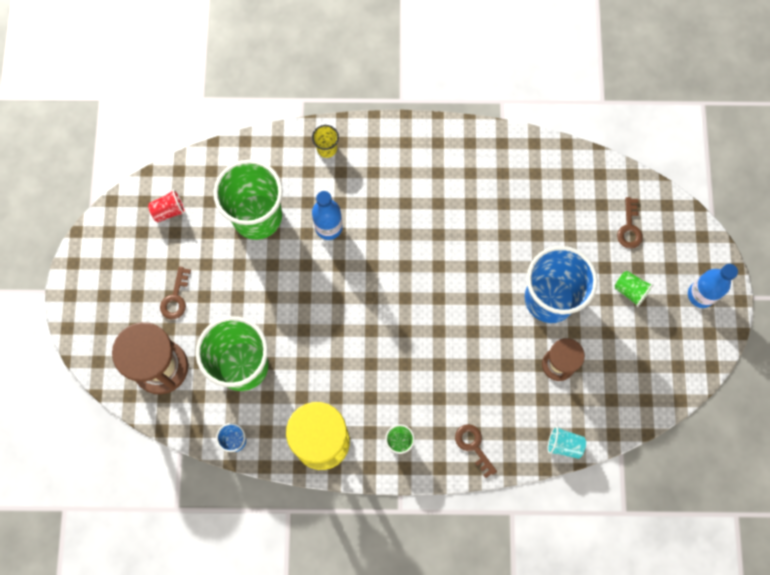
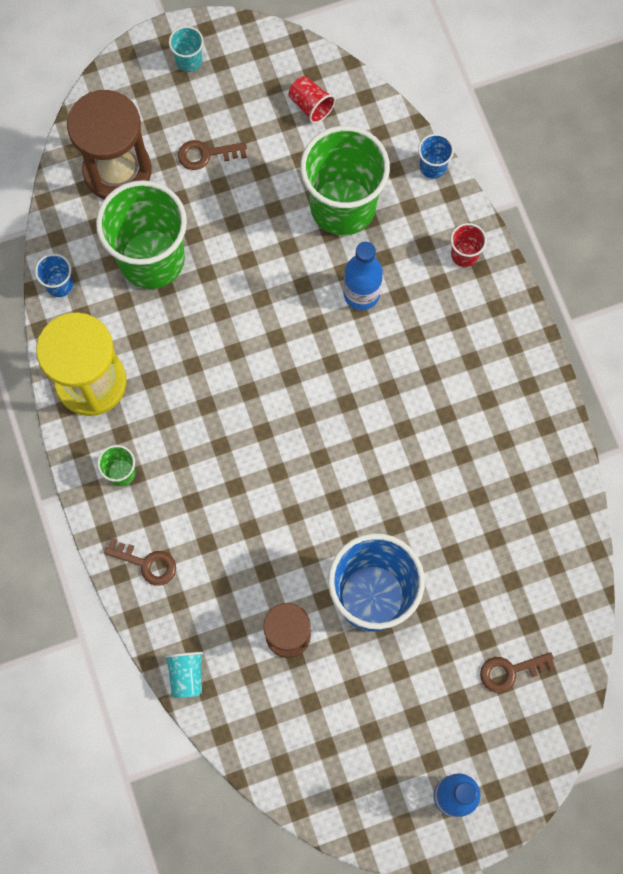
camera: 70 degrees right, 0 degrees up
(94, 285) = (189, 60): none -> turquoise cup
(252, 145) = (432, 166): none -> blue cup
(327, 148) = (464, 254): yellow cup -> red cup
(473, 446) = (146, 563): brown key -> brown key turned 75 degrees clockwise
(630, 291) = (422, 699): green cup -> none

